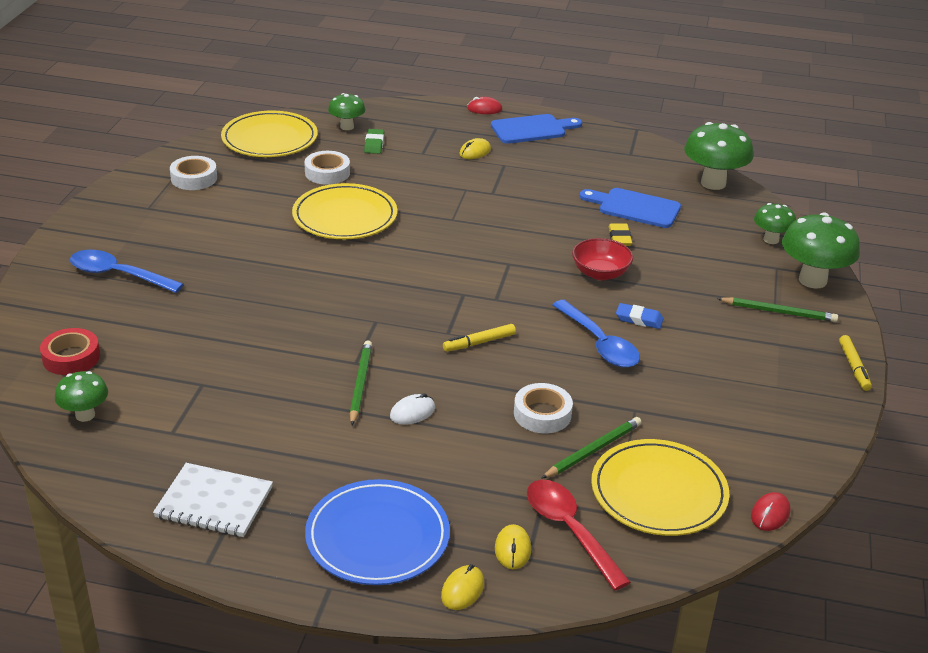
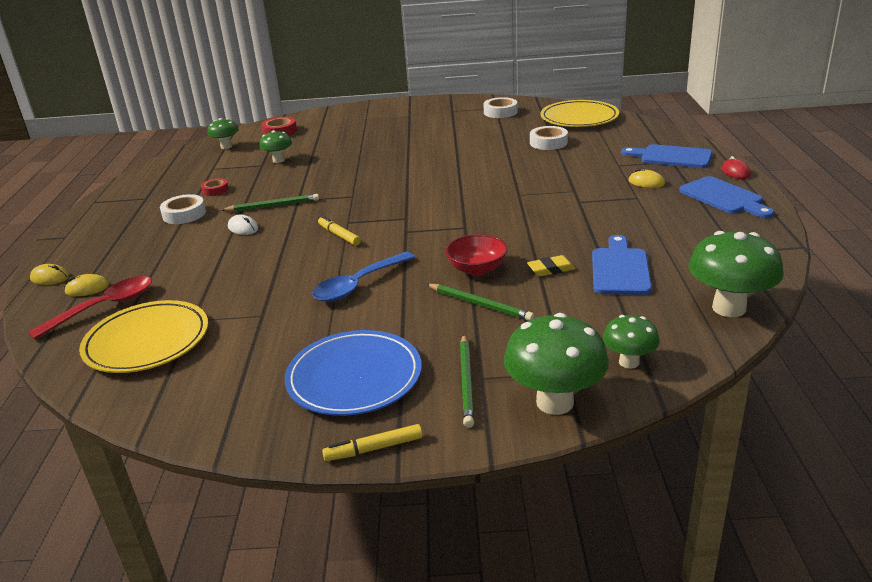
camera: 80 degrees right, 5 degrees down
(118, 275) = (369, 121): blue spoon -> none
(214, 502) = (147, 192): white notebook -> none
(265, 432) = (215, 190): none -> red tape
(345, 216) = (489, 160): yellow plate -> none
(347, 127) = (629, 134): green mushroom -> green mushroom (278, 160)
(374, 144) = (612, 147): green eraser -> none
(377, 537) = (108, 242): blue plate -> blue plate (354, 377)
(426, 124) = (671, 157): none -> blue cutting board
(542, 414) = (249, 275): white tape -> white tape (184, 214)
(593, 450) = (203, 303): green pencil -> green pencil (480, 304)
(639, 319) = (408, 298): blue eraser -> none
(770, 514) = (111, 406): red mouse -> none

